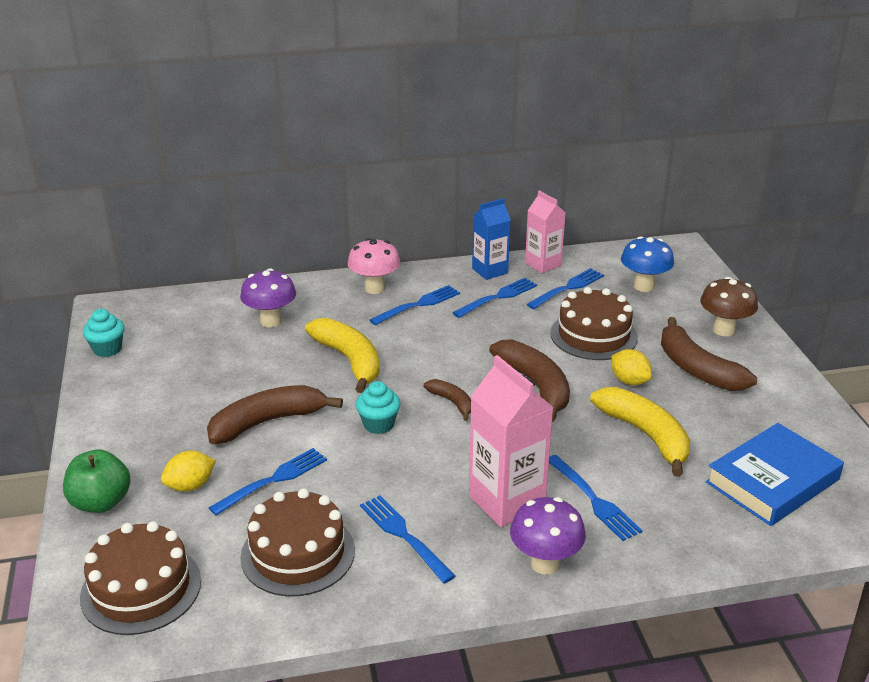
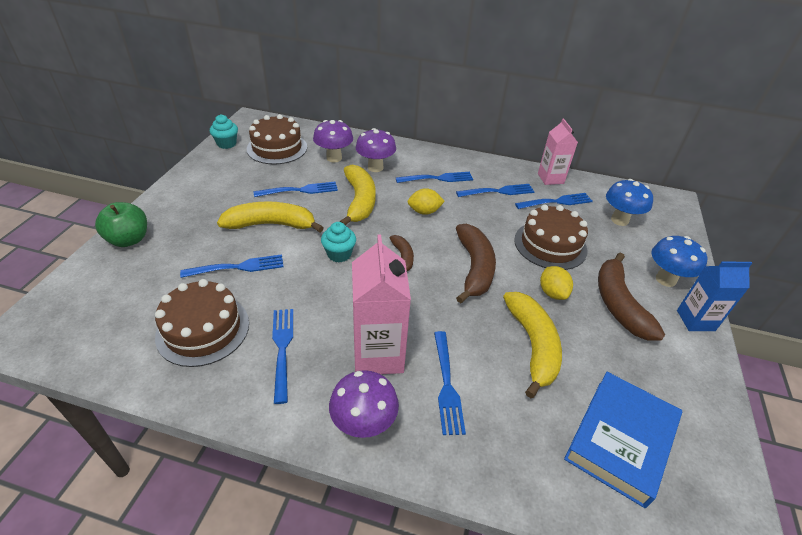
camera: 25 degrees right, 10 degrees up
(141, 588) = (91, 310): brown cake -> brown cake (277, 148)
(190, 486) = (187, 250): yellow lemon -> yellow lemon (424, 211)
(264, 373) = (299, 190): none -> blue fork
(267, 422) = (271, 225): brown banana -> yellow banana
(333, 316) = (375, 167): none -> purple mushroom
(374, 288) = (418, 158): pink mushroom -> none
(490, 271) = (507, 171): blue carton -> blue carton (695, 320)
(724, 330) = (665, 279): brown mushroom -> blue mushroom
(772, 481) = (620, 440): blue book -> blue book turned 45 degrees counterclockwise

